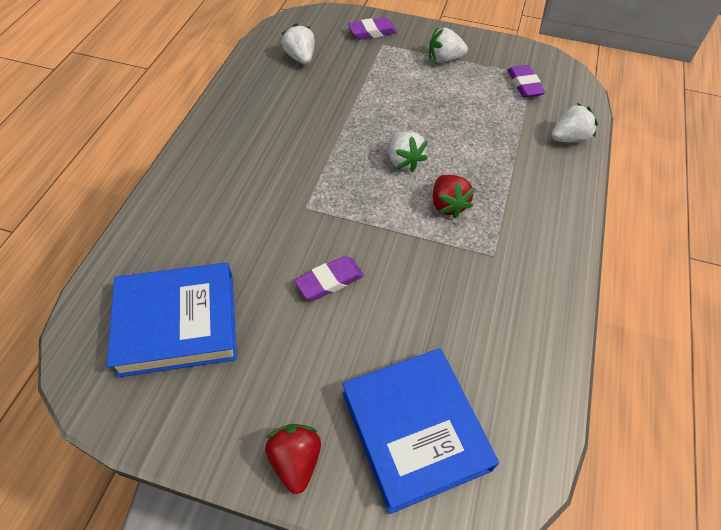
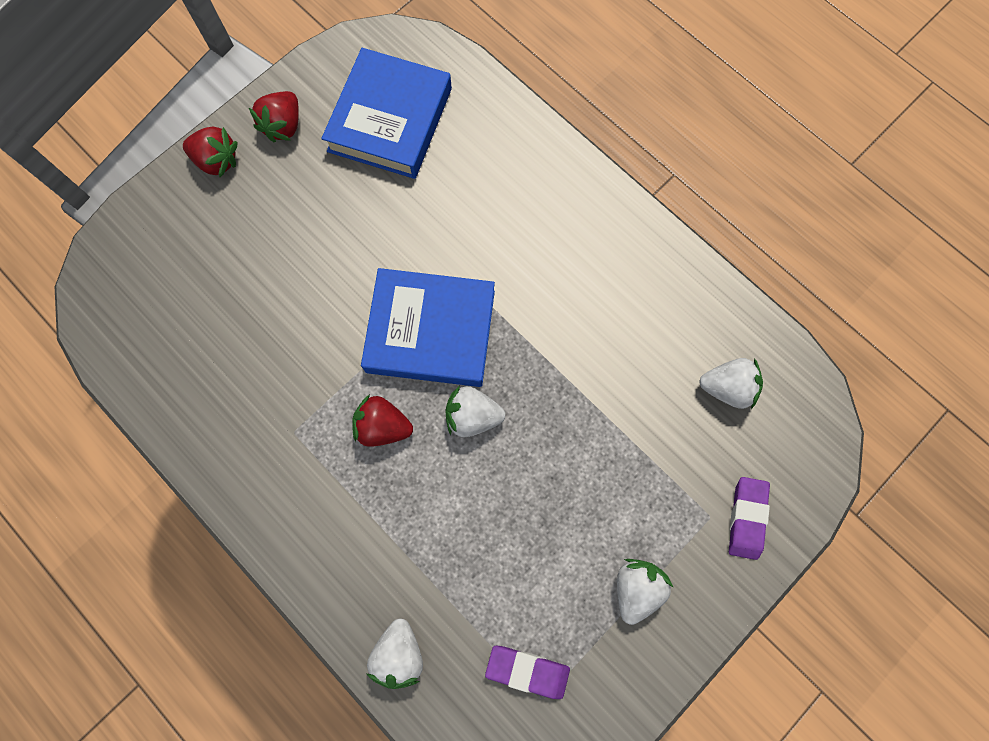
camera: 120 degrees right, 20 degrees up
(224, 416) = (283, 126): none -> red strawberry
(329, 281) = (359, 259): purple eraser -> none
(415, 430) = (181, 256): blue book -> blue book (430, 331)

